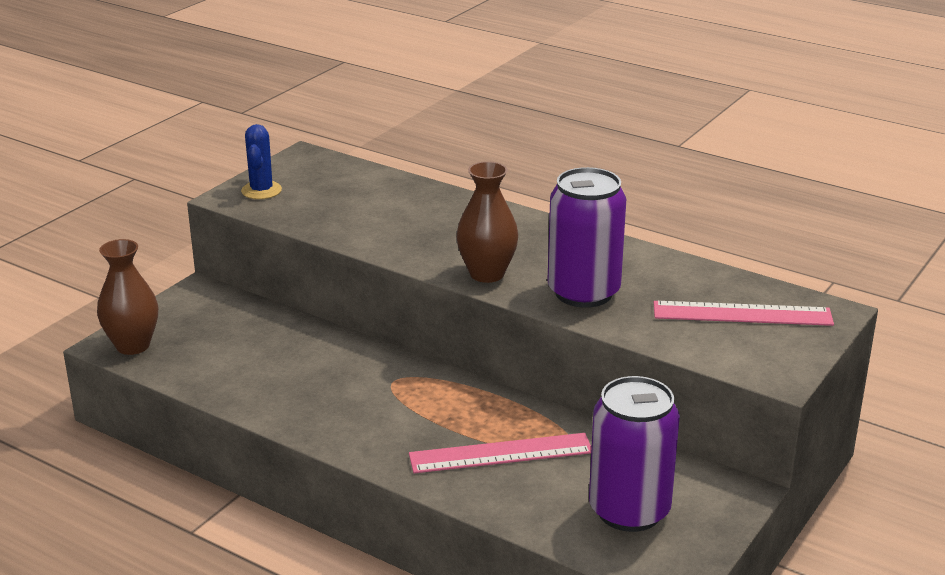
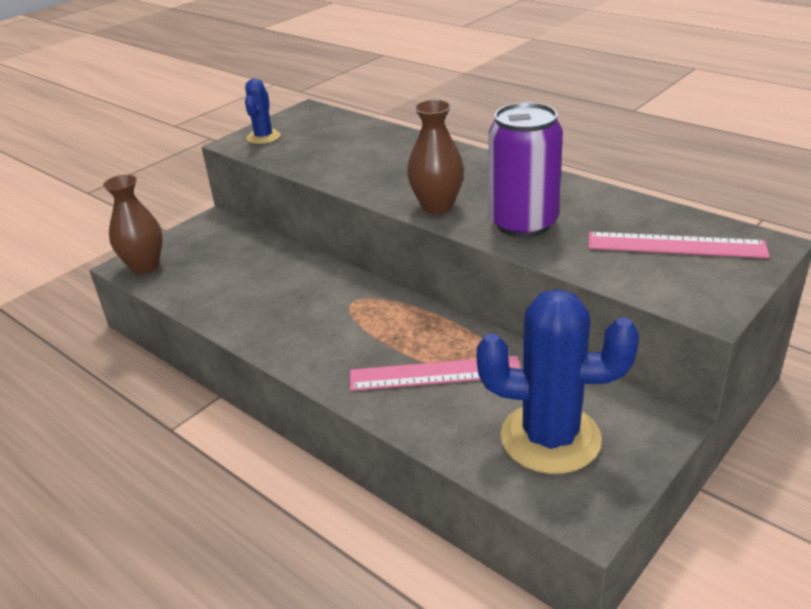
camera: 10 degrees right, 5 degrees up
(629, 510) = (550, 438): purple can -> blue cactus

